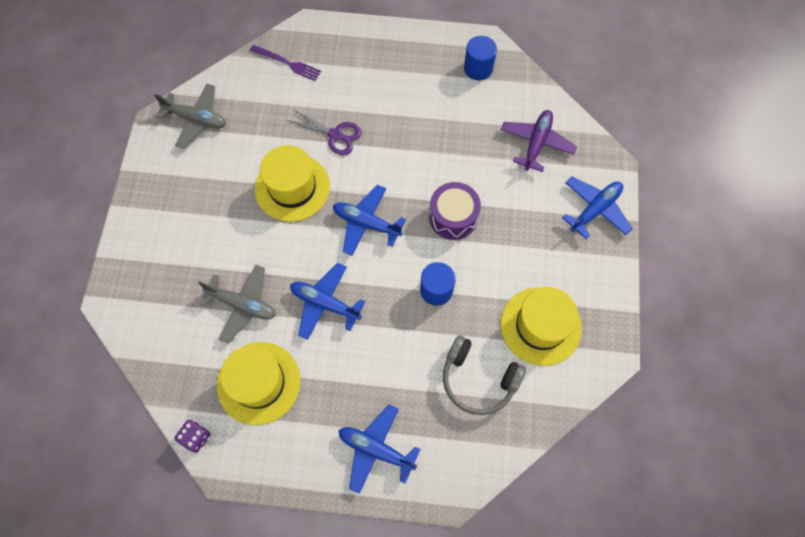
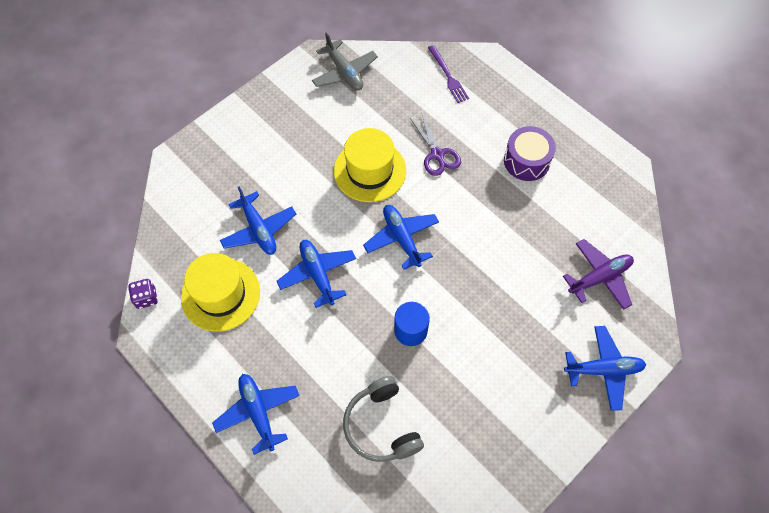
camera: 40 degrees right, 5 degrees down
(242, 305) = (259, 229): grey plane -> blue plane
(453, 217) = (475, 284): purple drum -> purple drum (526, 161)
(478, 68) = (602, 182): blue cylinder -> none
(540, 326) = (470, 426): yellow hat -> none

